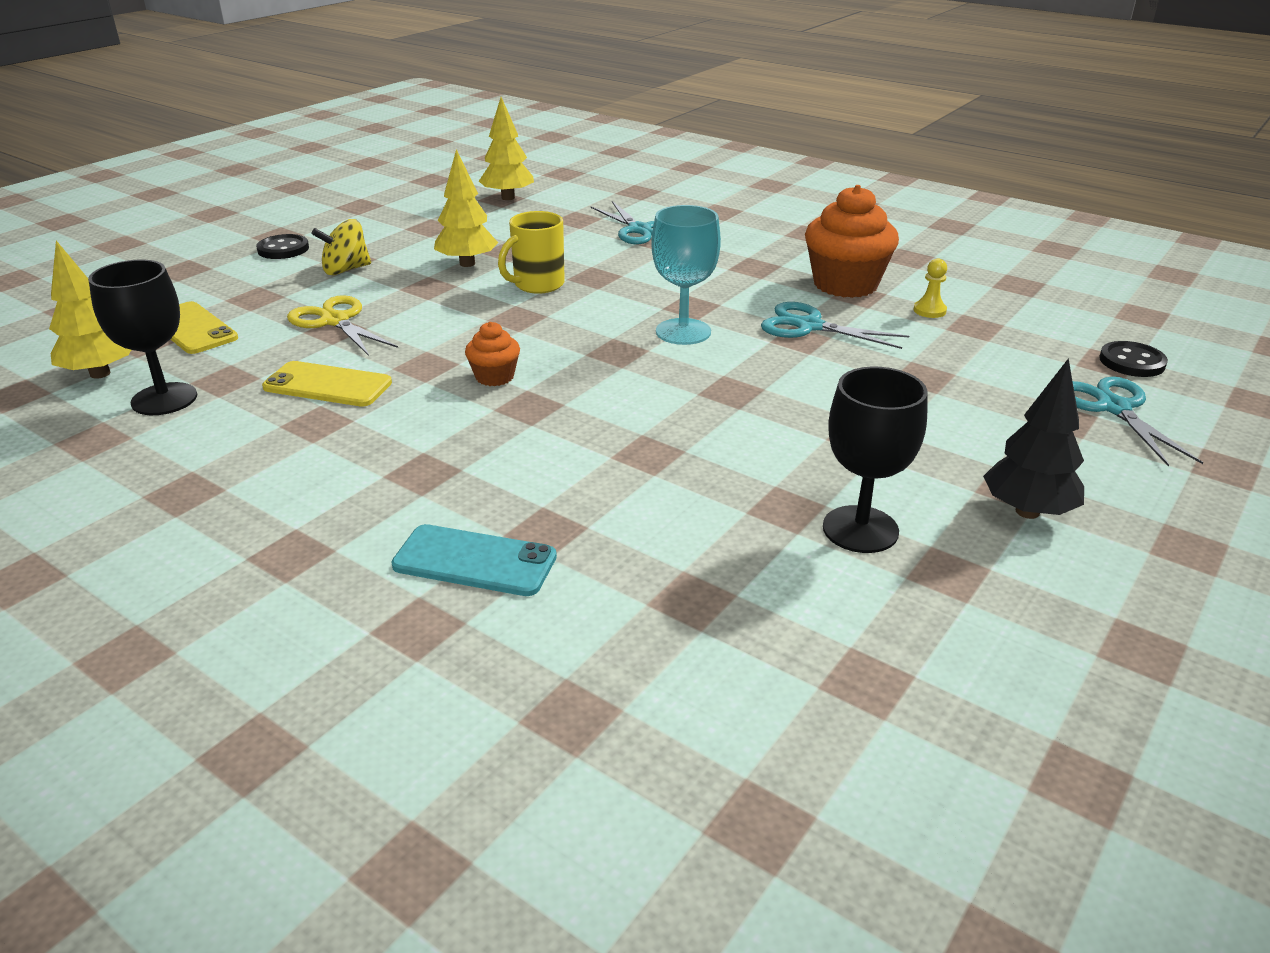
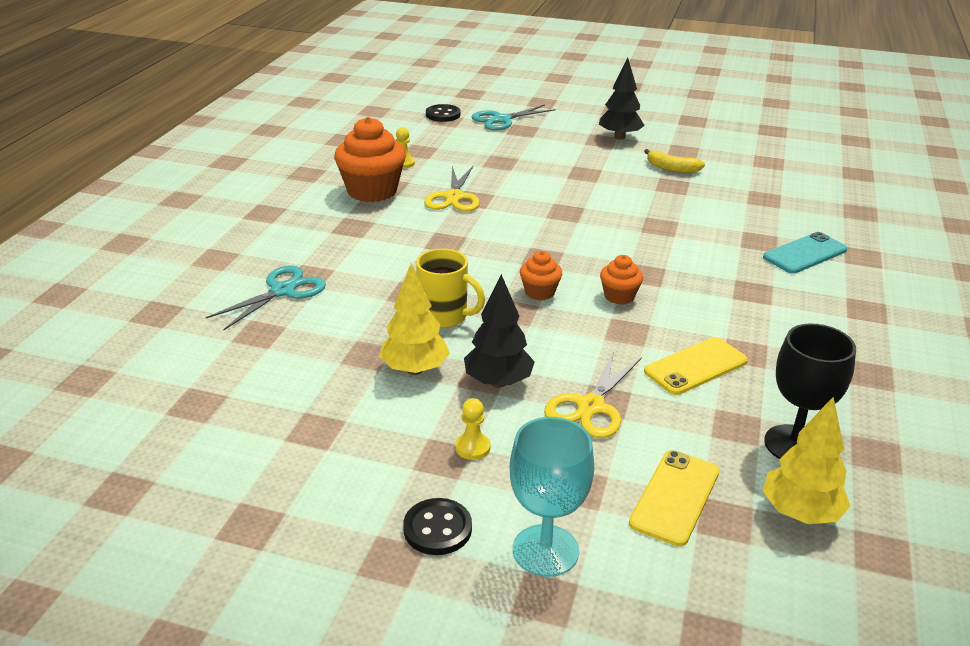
camera: 110 degrees left, 0 degrees up
(327, 385) = (695, 366): yellow phone -> yellow phone turned 60 degrees clockwise
(346, 270) = (472, 447): yellow spinning top -> yellow pawn
(413, 291) = (498, 382): none -> black tree
(475, 561) = (805, 254): turquoise phone -> turquoise phone turned 60 degrees clockwise
(508, 198) = (194, 398): yellow tree -> none
(542, 335) = (539, 292): none -> orange cupcake
(683, 332) = (493, 238): turquoise goblet -> turquoise goblet (545, 550)
(809, 326) = (454, 197): turquoise scissors -> yellow scissors
(860, 529) = (672, 168): black goblet -> yellow banana

